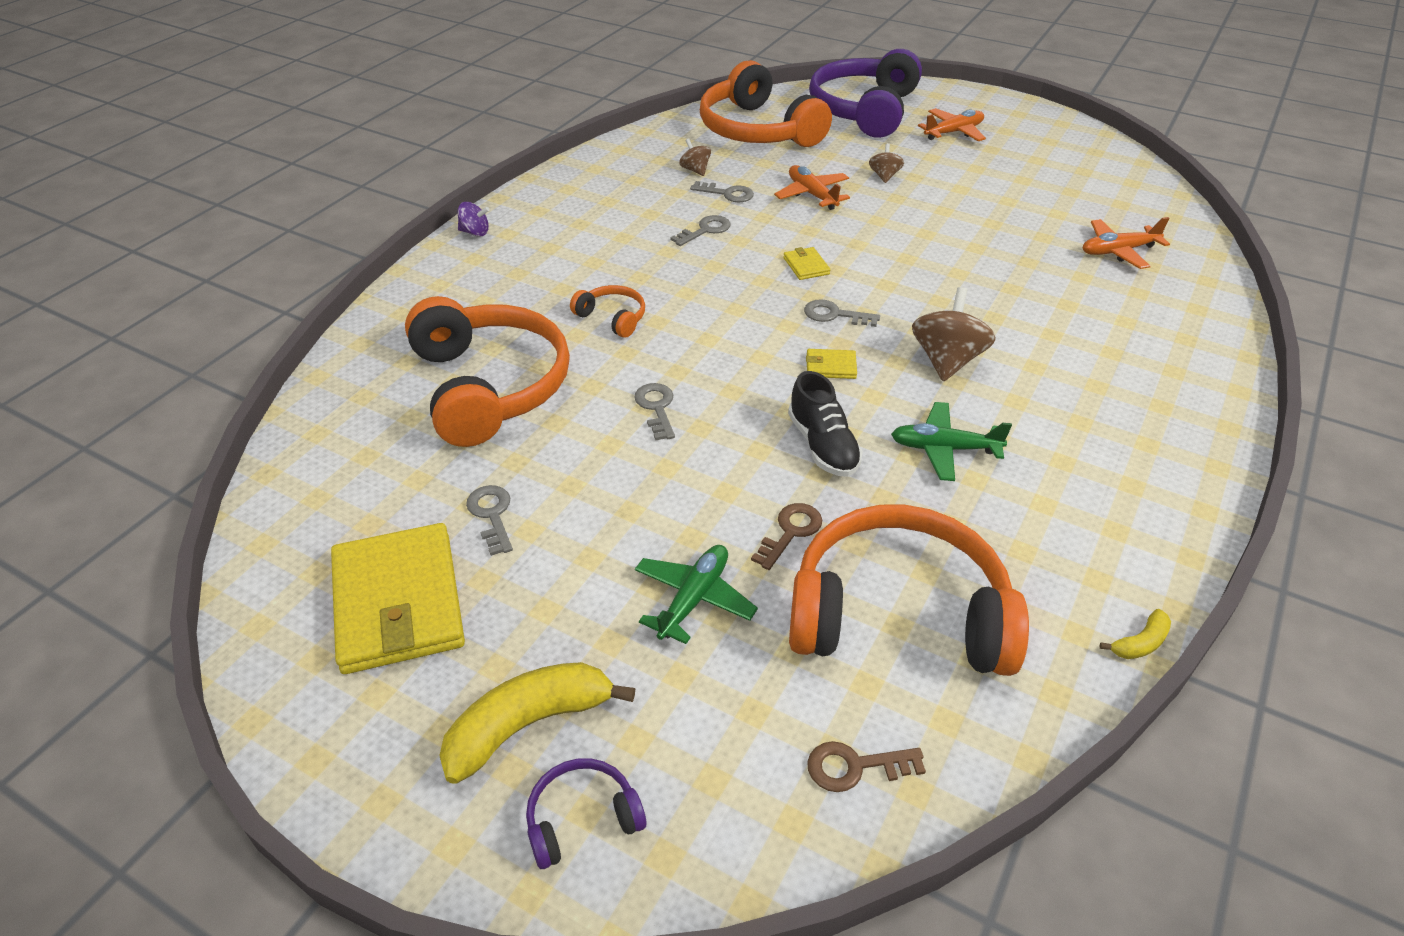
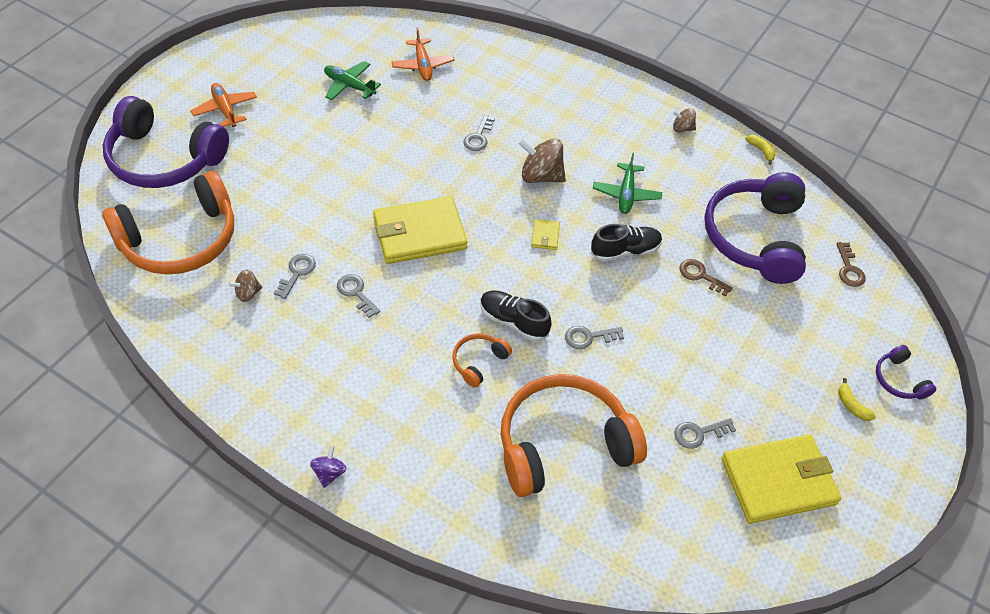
camera: 90 degrees left, 10 degrees up
(528, 725) = (851, 405): yellow banana -> yellow banana, size x0.47
(676, 342) = (513, 321): none -> black shoe
(693, 599) = (756, 326): green plane -> green plane (349, 86)
(806, 266) = (419, 233): yellow wallet -> yellow wallet, size x2.43
(812, 195) = (311, 216): orange plane -> none
(835, 315) = (485, 225): grey key -> grey key (478, 137)
(884, 176) = (290, 166): brown spinning top -> brown spinning top (682, 128)
(898, 613) = (755, 237): orange headphones -> purple headphones

